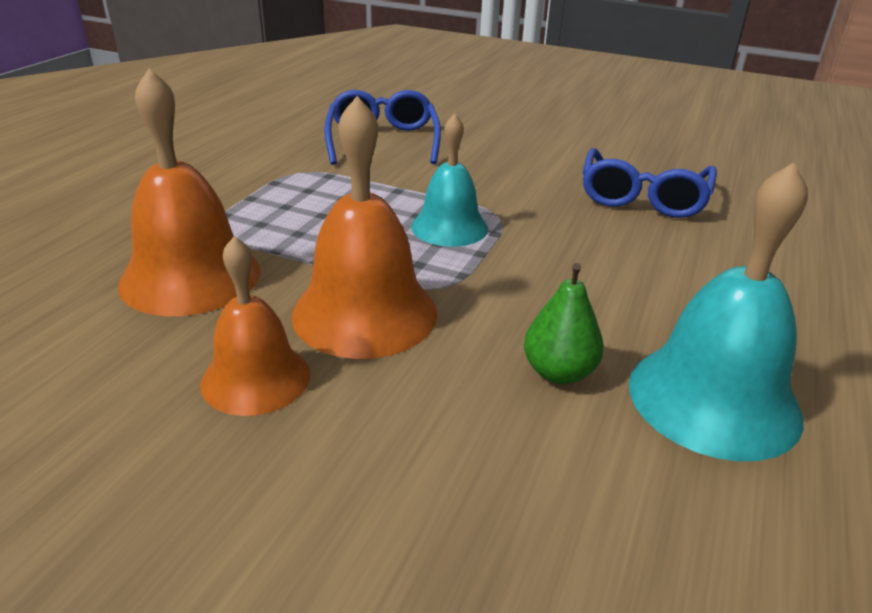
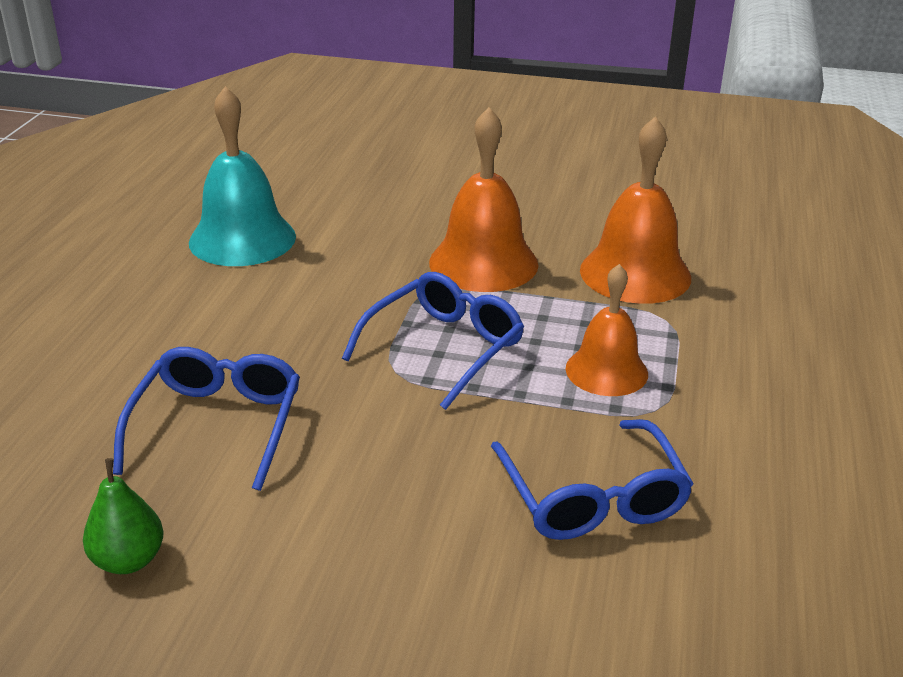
camera: 170 degrees right, 0 degrees up
(256, 378) = (528, 221): orange bell -> orange bell (606, 371)
(449, 227) = (443, 348): turquoise bell -> blue glasses
(559, 372) = (340, 242): green pear -> green pear (129, 560)

